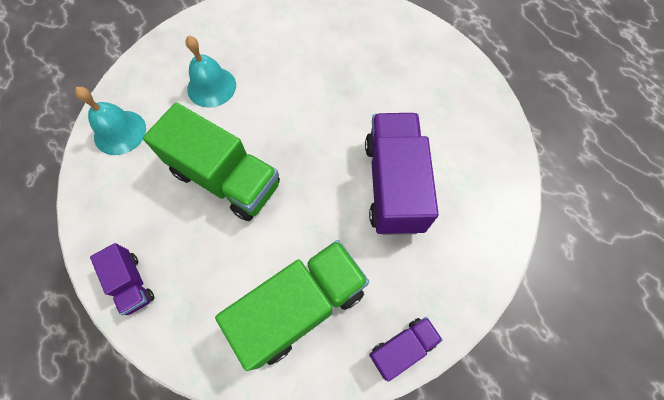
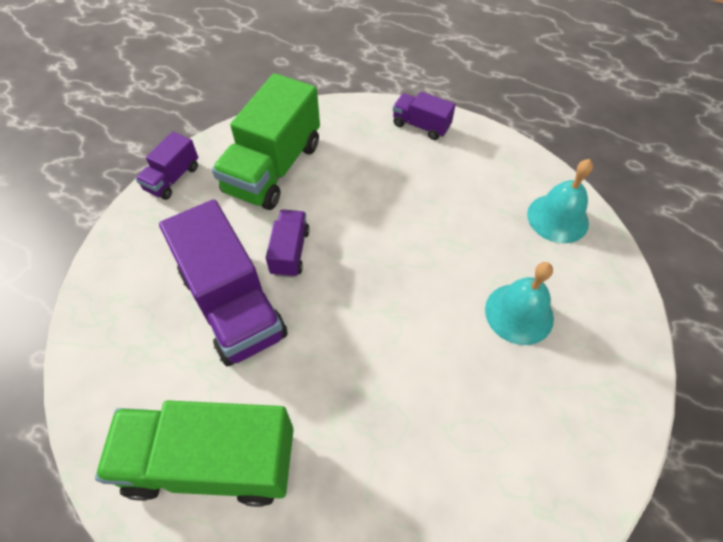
camera: 150 degrees right, 10 degrees down
(226, 178) = (414, 227): green truck -> green truck (211, 462)
(331, 207) = (290, 252): none -> purple truck

